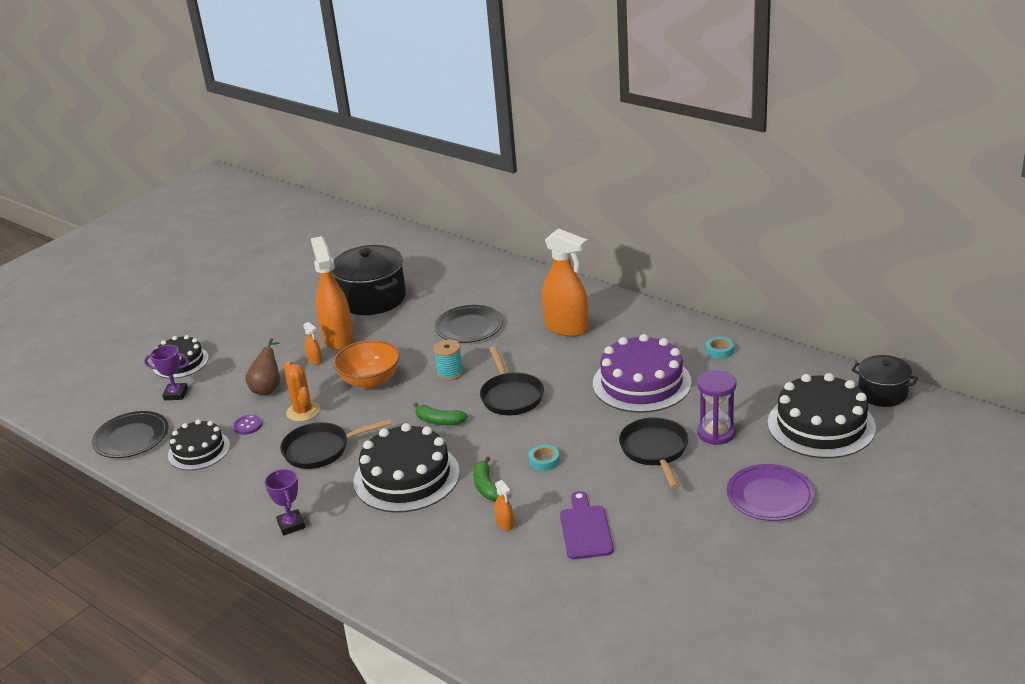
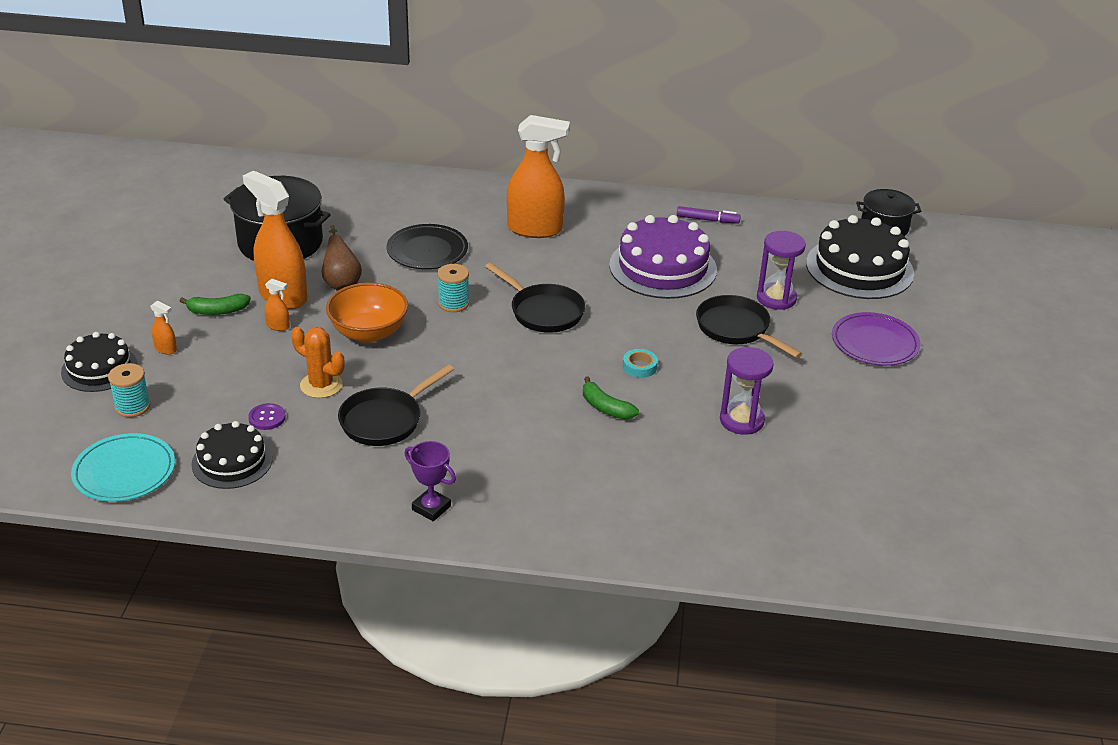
camera: 35 degrees left, 5 degrees up
(131, 438) = (124, 471): black plate -> turquoise plate
(176, 394) = (132, 406): purple trophy -> turquoise spool
(268, 388) = (249, 370): brown pear -> brown pear (341, 282)
(406, 477) = (511, 422): black cake -> none
(439, 421) = (490, 356): green banana -> green banana (217, 311)
(505, 524) = (660, 438): orange spray bottle -> orange spray bottle (166, 349)
(585, 529) = (741, 420): purple cutting board -> purple hourglass
(719, 351) = (707, 220): turquoise tape -> purple marker

